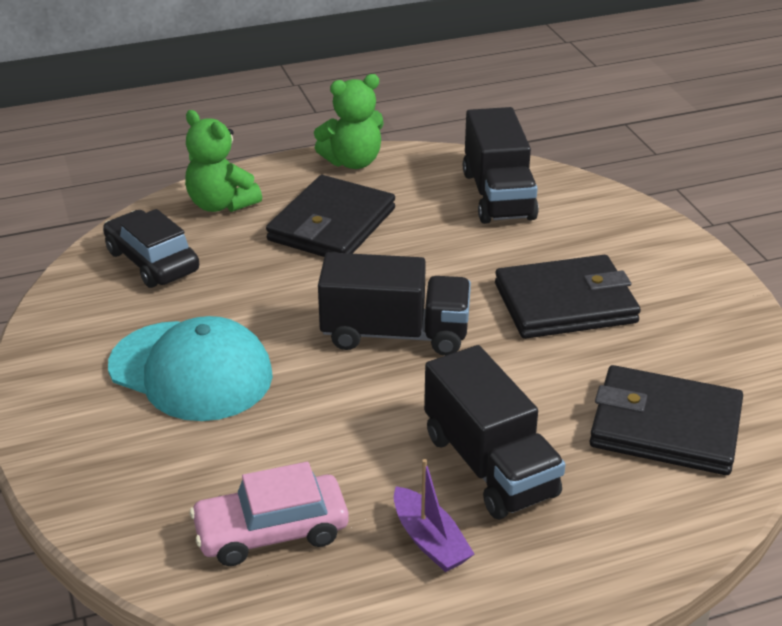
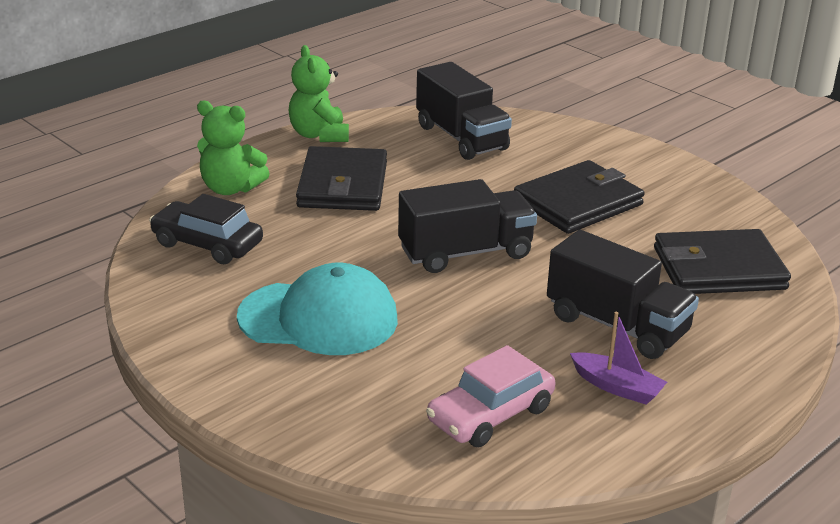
camera: 25 degrees left, 5 degrees down
(353, 162) = (319, 135): green teddy bear -> green teddy bear turned 120 degrees clockwise

